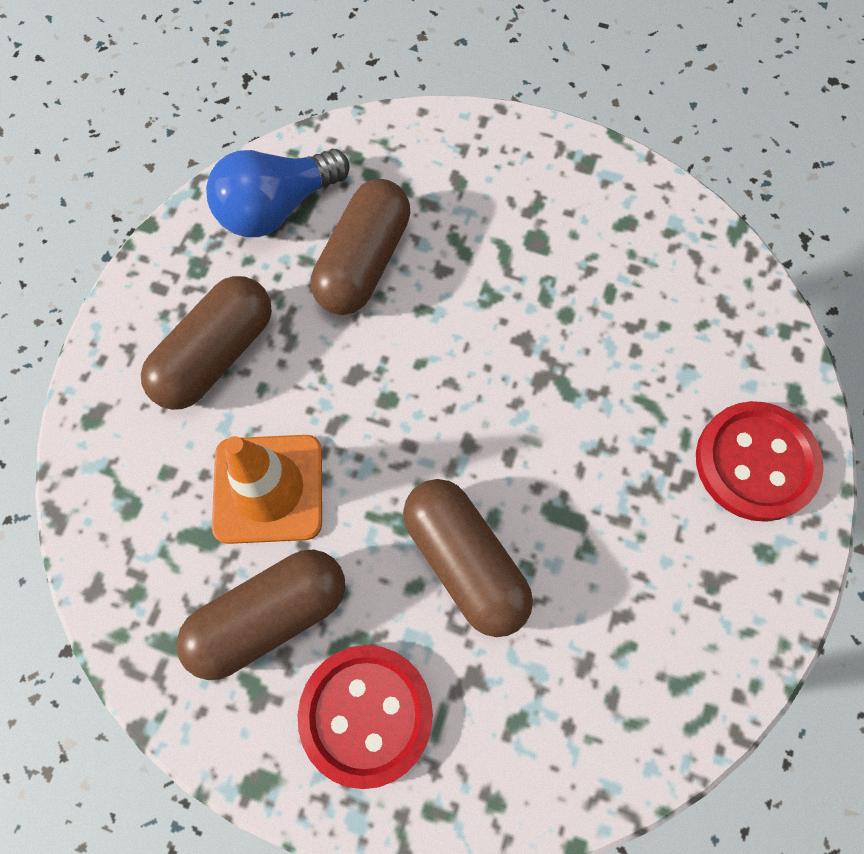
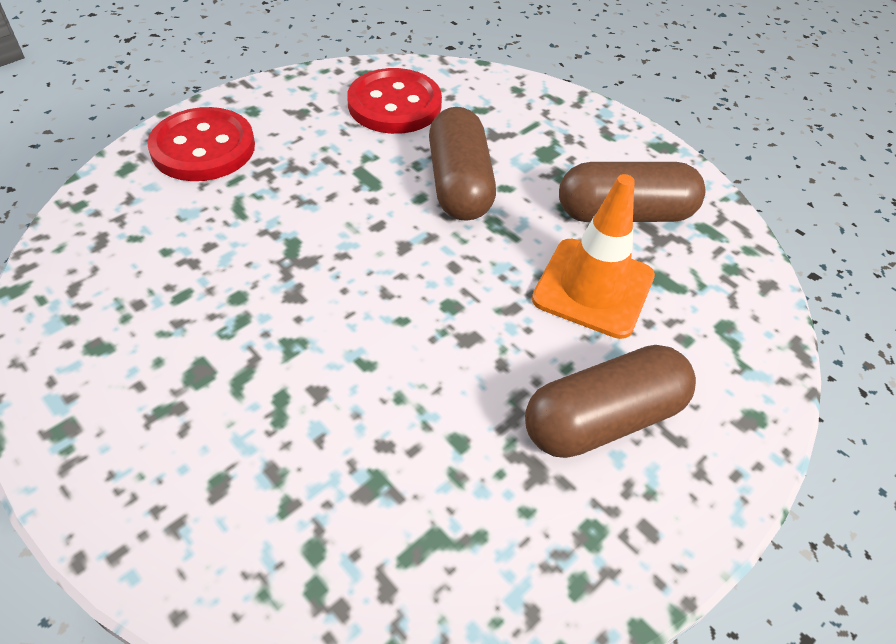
camera: 155 degrees left, 20 degrees down
(277, 208) = (458, 564): blue light bulb -> none
(363, 262) = (394, 441): brown capsule -> none
(366, 714) = (576, 146): red button -> red button (394, 104)

